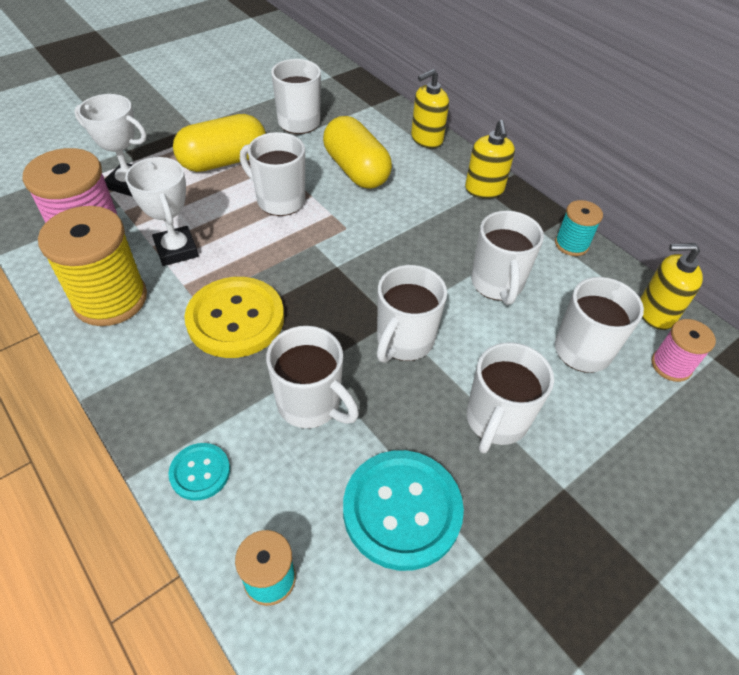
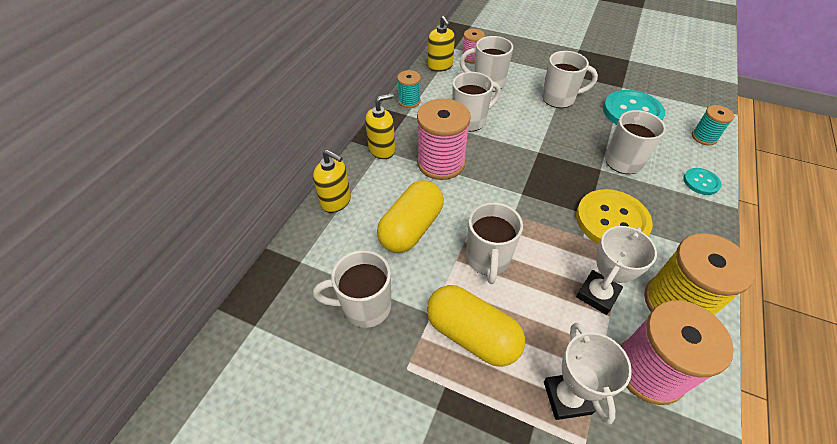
camera: 115 degrees left, 0 degrees up
(404, 341) = (547, 142): white mug -> none
(432, 224) = (441, 163): none -> pink spool

